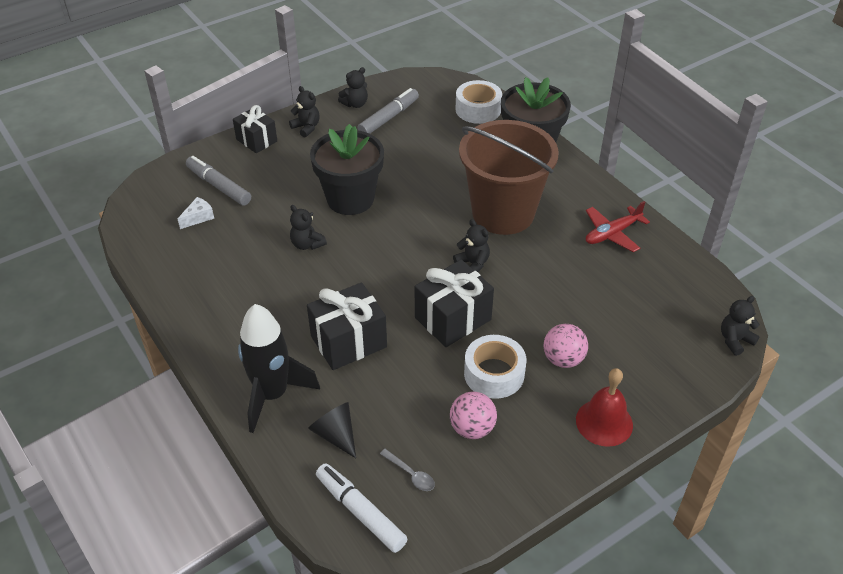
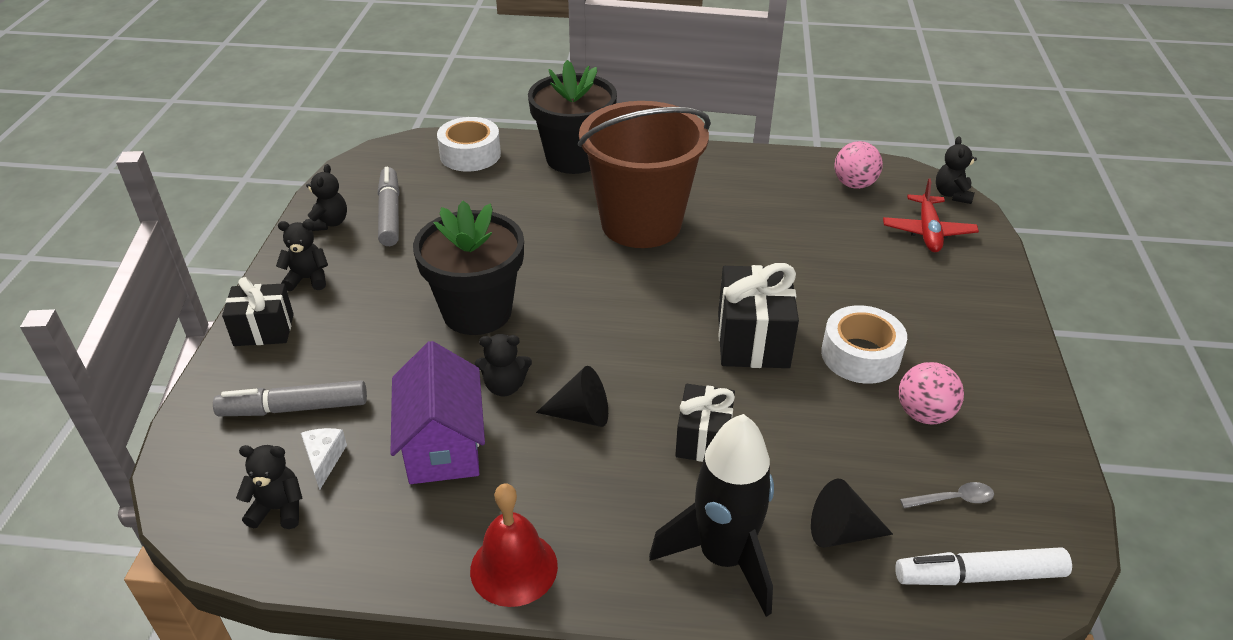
camera: 50 degrees left, 5 degrees down
(246, 249) = (443, 445): none -> purple house
(317, 284) = (581, 414): none -> black cone
(348, 341) = (703, 439): black gift -> black gift, size x0.66
(473, 264) = (689, 282): black teddy bear -> black teddy bear (278, 509)
(563, 359) = (883, 300): pink ball -> pink ball (854, 184)
(604, 422) = (988, 321): red bell -> red bell (514, 568)
(612, 234) = (750, 180): red plane -> red plane (928, 231)

